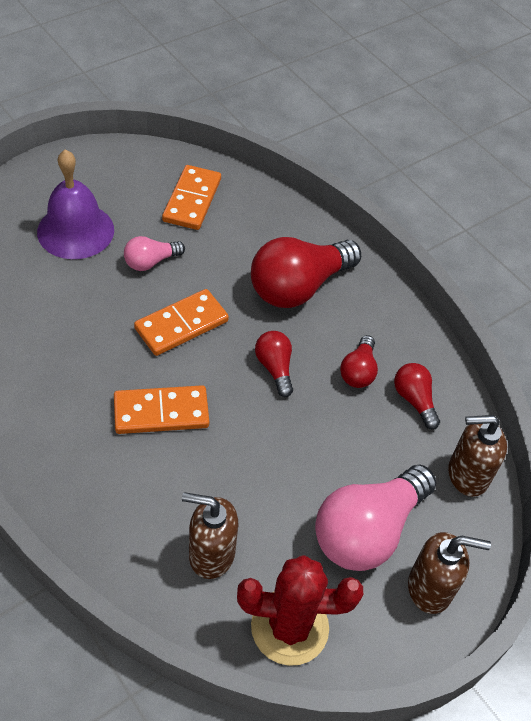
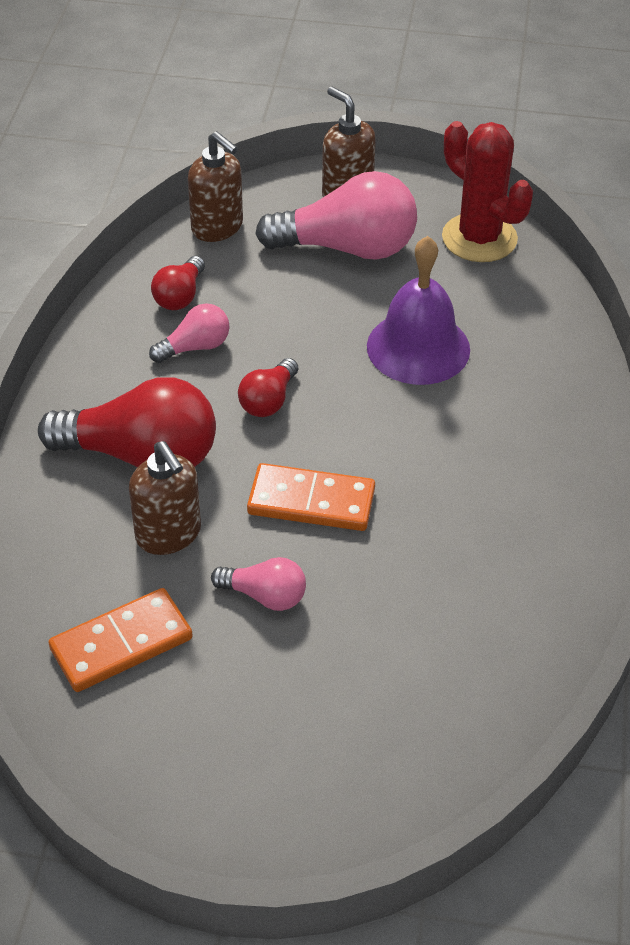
camera: 130 degrees left, 5 degrees down
(75, 230) = (310, 704): purple bell -> purple bell (418, 347)
(161, 412) = (423, 435): orange domino -> none
(211, 554) = (492, 311): brown soap dispenser -> brown soap dispenser (169, 534)
(358, 371) = (195, 347): red light bulb -> pink light bulb

